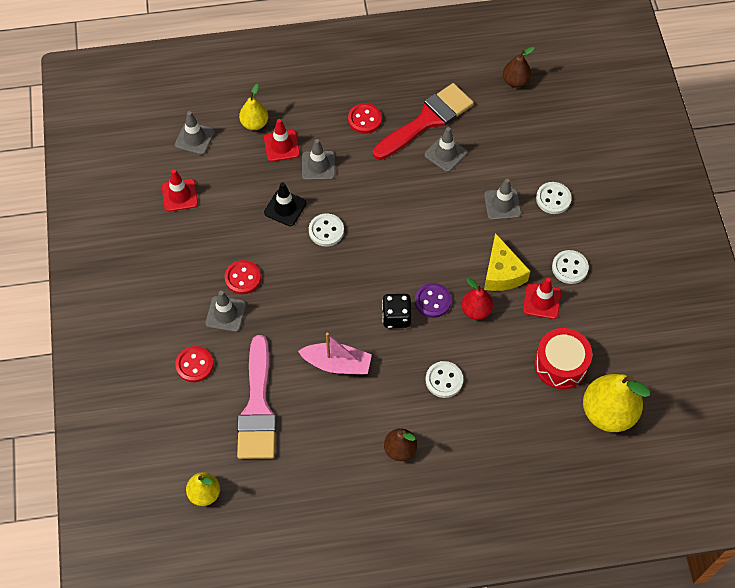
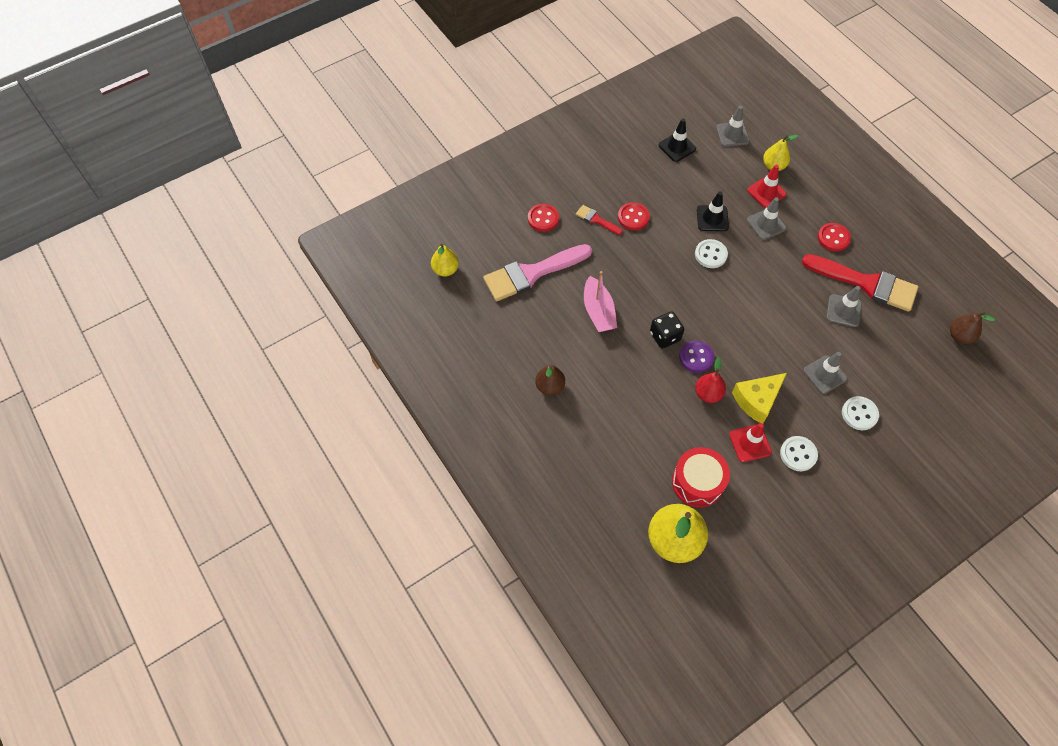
camera: 65 degrees right, 0 degrees up
(180, 195) = (677, 147): red traffic cone -> black traffic cone
(226, 314) = (596, 220): grey traffic cone -> red brush
(444, 380) = (629, 394): white button -> none

